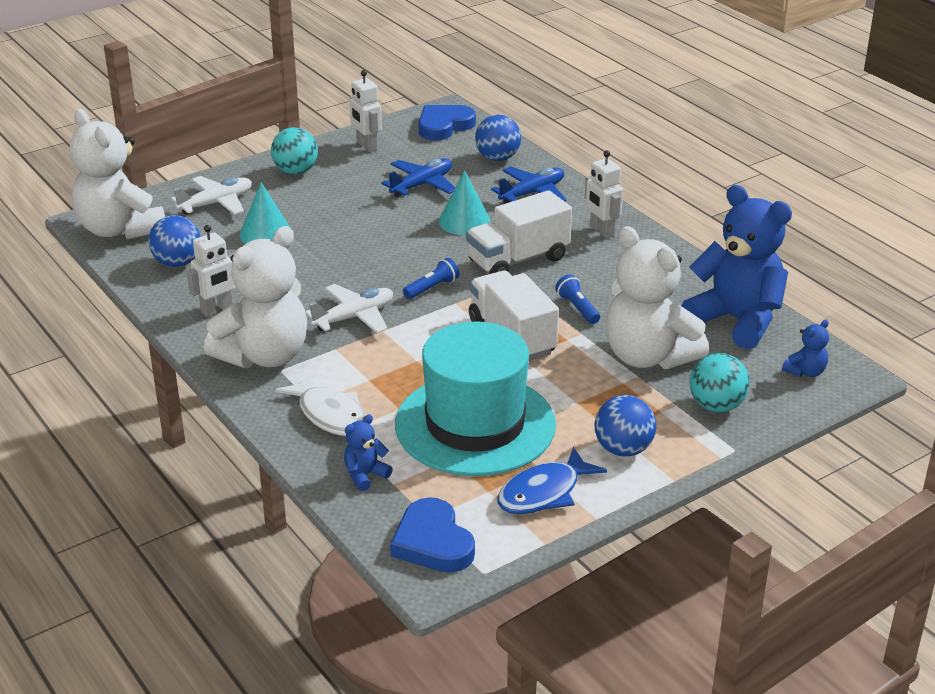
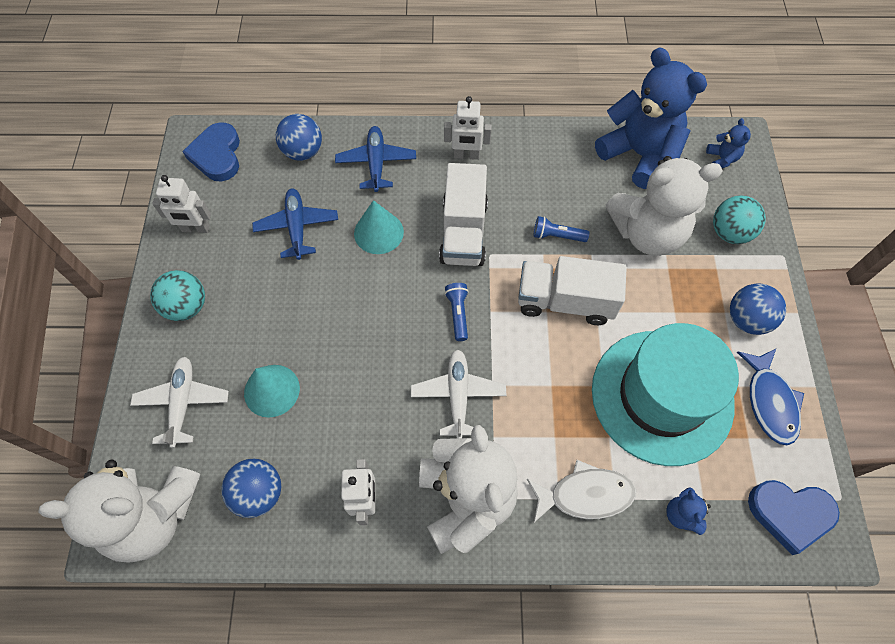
camera: 55 degrees left, 30 degrees up
(737, 320) = (639, 155): blue teddy bear -> blue teddy bear turned 60 degrees clockwise

